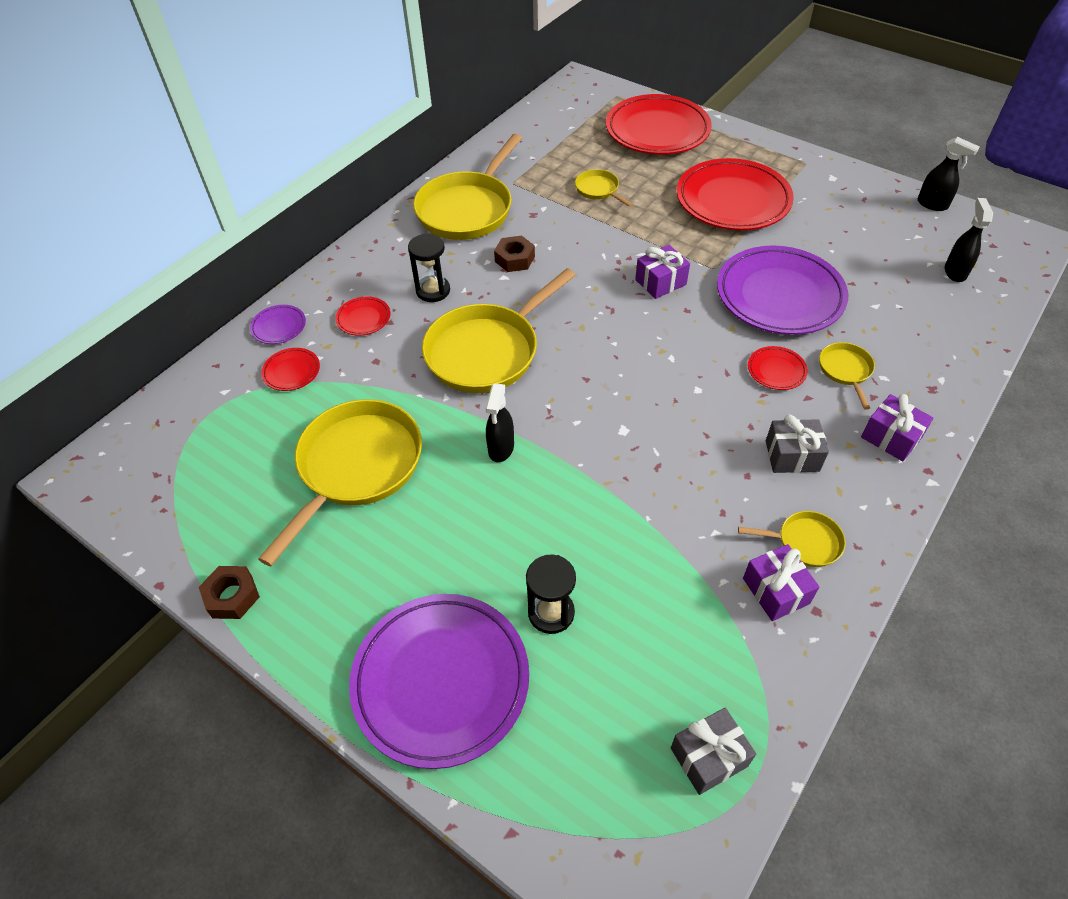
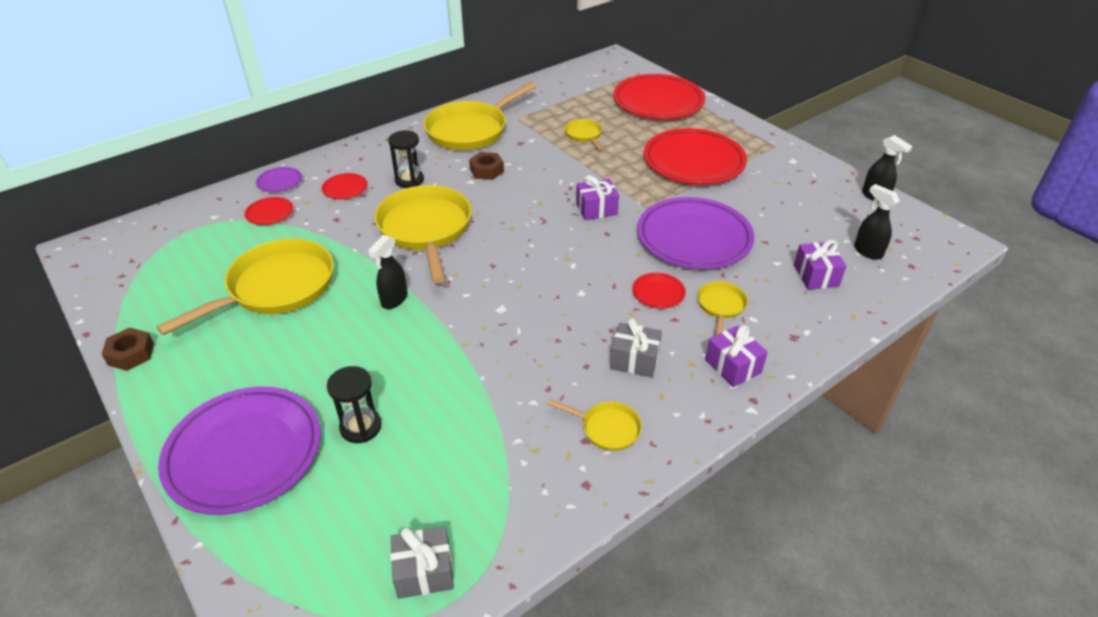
camera: 15 degrees right, 10 degrees down
(487, 351) = (426, 230): yellow pan -> yellow pan turned 105 degrees clockwise
(775, 591) = (558, 459): purple gift -> purple gift (816, 275)
(955, 272) = (867, 251): black spray bottle -> black spray bottle turned 60 degrees counterclockwise

